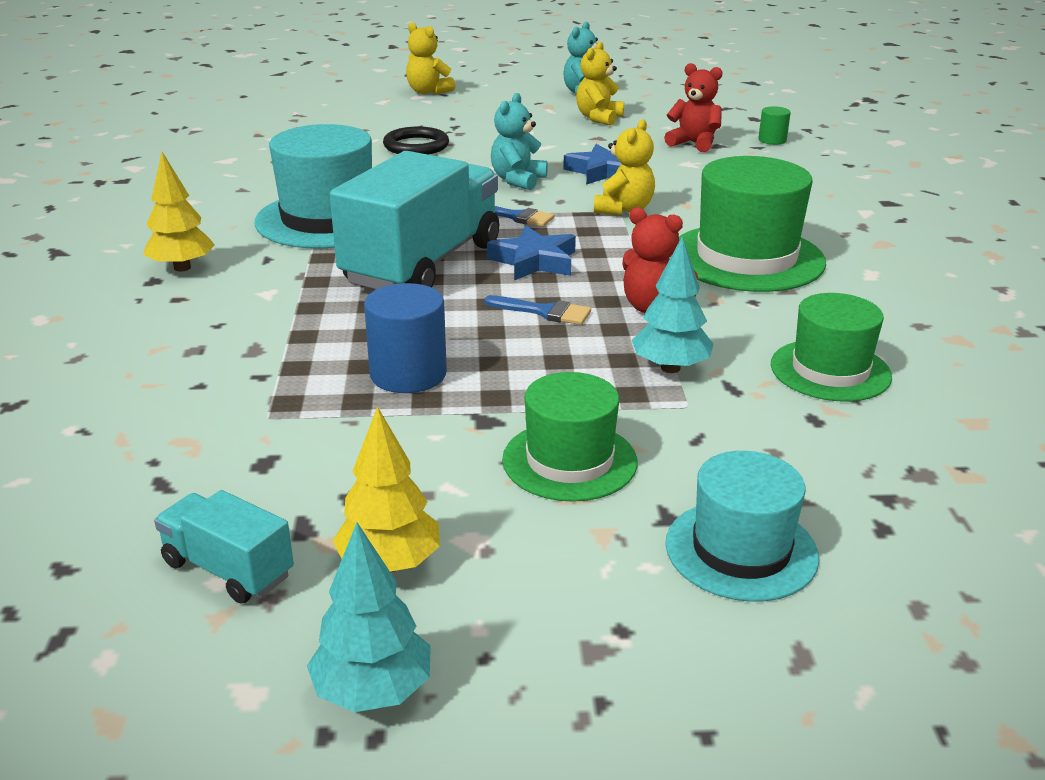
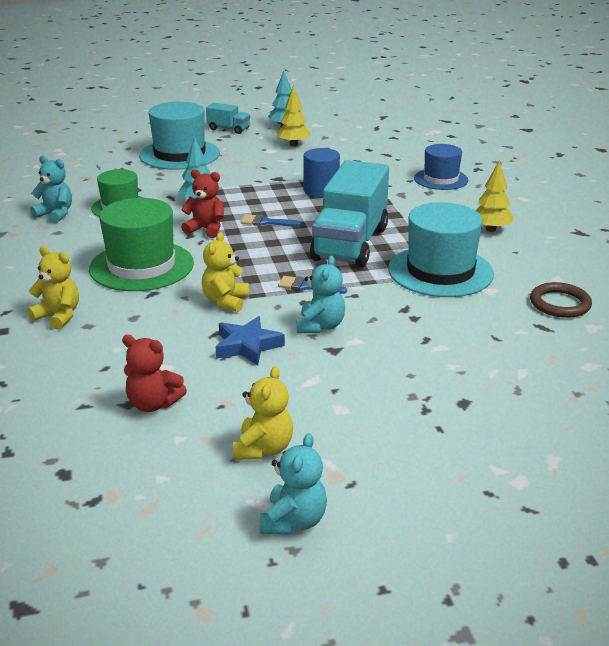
camera: 170 degrees right, 0 degrees up
(130, 381) = (441, 179): none -> blue hat
(228, 569) = (343, 140): turquoise truck -> turquoise truck (228, 129)
(229, 179) = (560, 304): none -> brown ring
(416, 146) = (441, 367): black ring -> none
(428, 92) = (515, 497): yellow teddy bear -> yellow teddy bear (58, 316)
(534, 261) = (281, 251): blue star -> none
(569, 461) = (241, 170): green hat -> none
(741, 550) = (179, 154): turquoise hat -> turquoise hat, size x1.58
(772, 140) = (62, 421): green cylinder -> none
(954, 364) = (55, 214): none -> turquoise teddy bear

